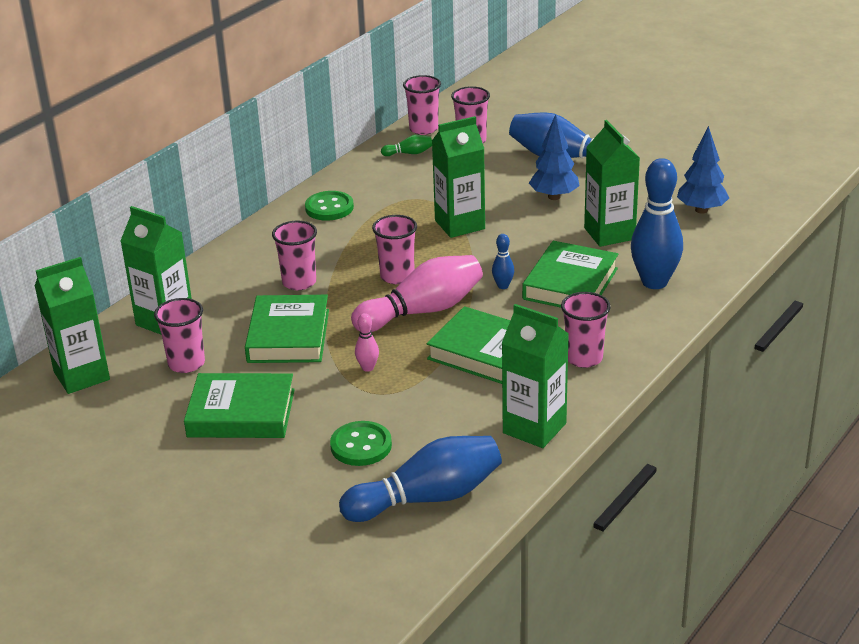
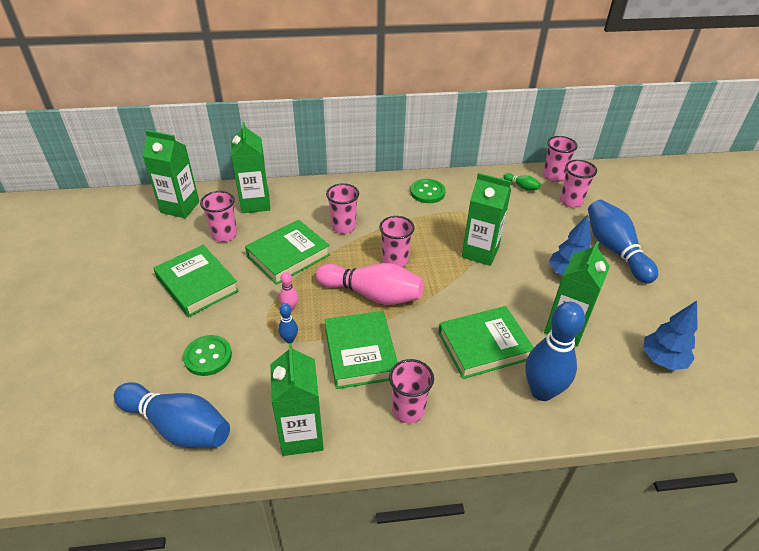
camera: 45 degrees right, 10 degrees up
(503, 286) = (441, 314): blue bowling pin -> blue bowling pin (289, 339)

